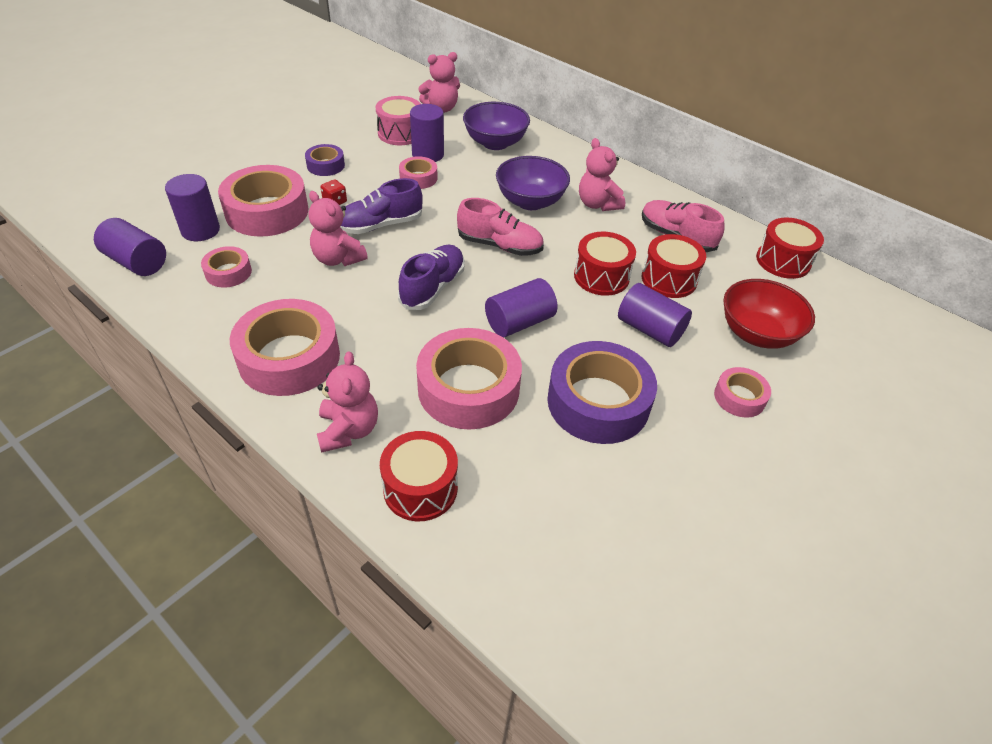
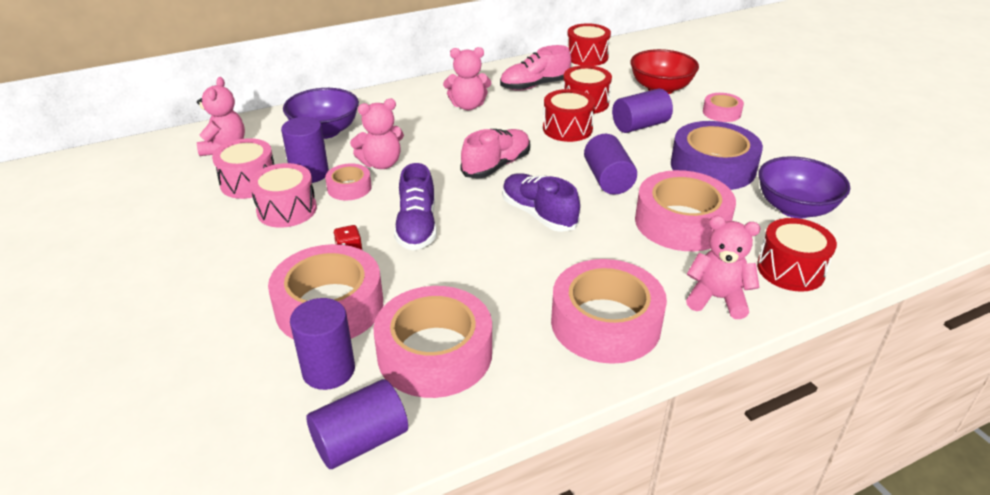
camera: 65 degrees left, 10 degrees down
(228, 272) = (435, 353): pink tape -> pink tape, size x1.99
(325, 165) = (267, 246): purple tape -> none
(338, 259) = (458, 265): pink teddy bear -> pink teddy bear (381, 163)
(373, 159) = (287, 210): none -> pink drum
(530, 201) = (440, 135): purple bowl -> purple bowl (795, 208)

